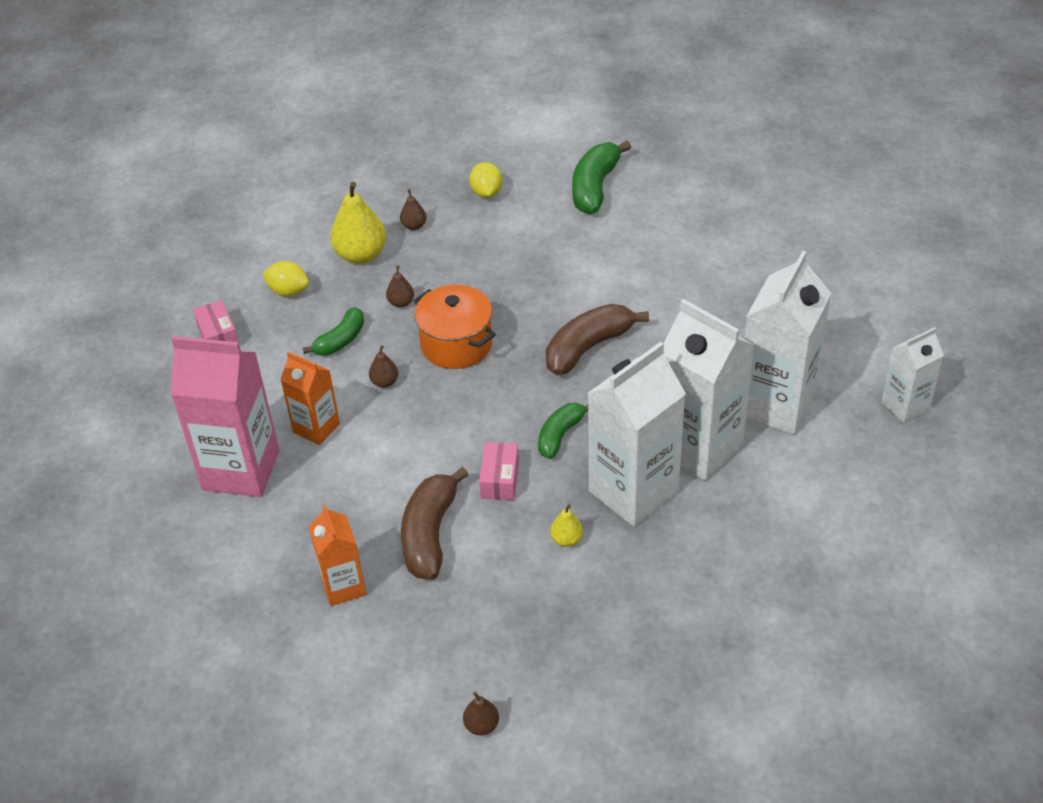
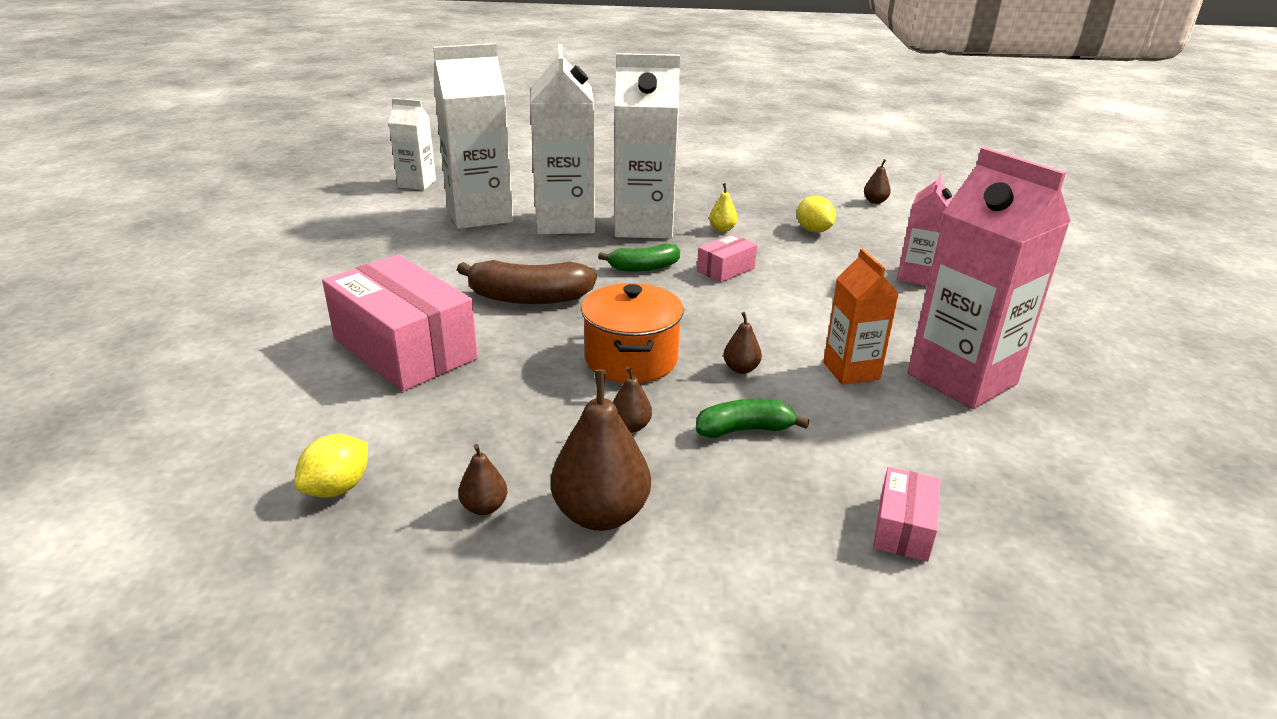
camera: 140 degrees left, 15 degrees down
(288, 291) = (751, 528): yellow lemon -> yellow lemon (813, 230)
(343, 586) = (916, 276): orange carton -> pink carton
(361, 255) = (601, 514): yellow pear -> brown pear
(430, 534) = (818, 270): brown banana -> none
(589, 264) = (404, 349): none -> pink box
(595, 187) = (241, 410): green banana -> none

